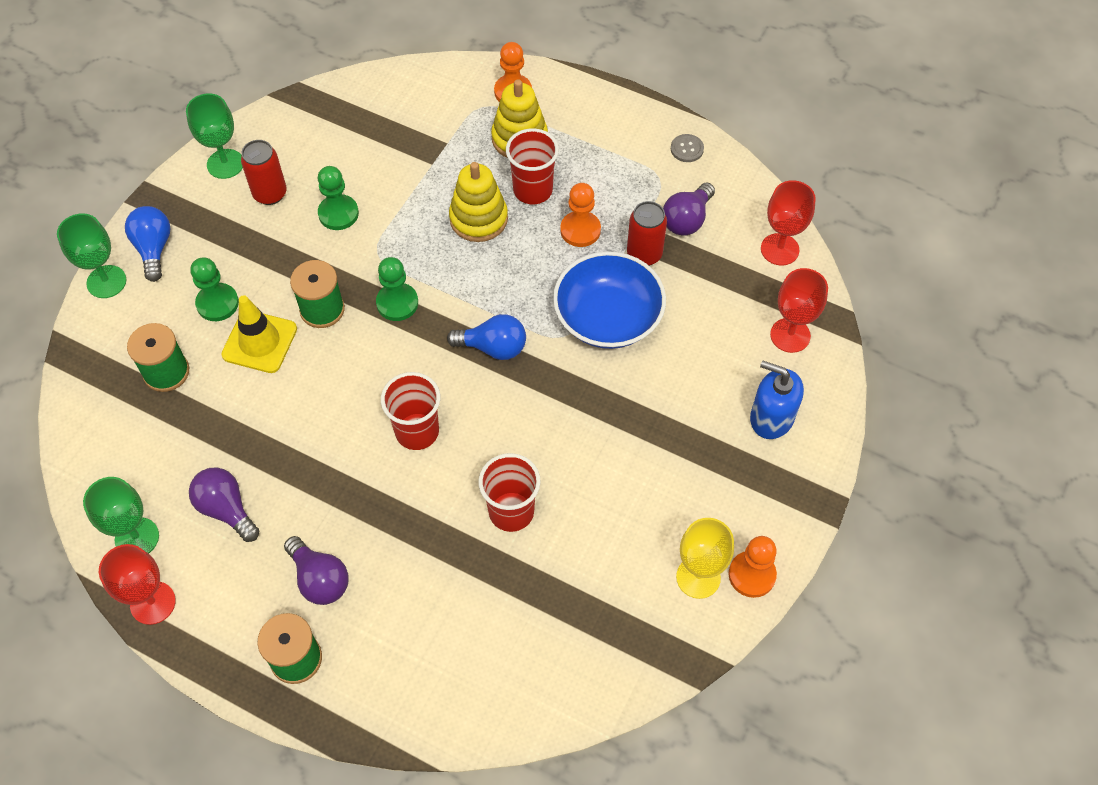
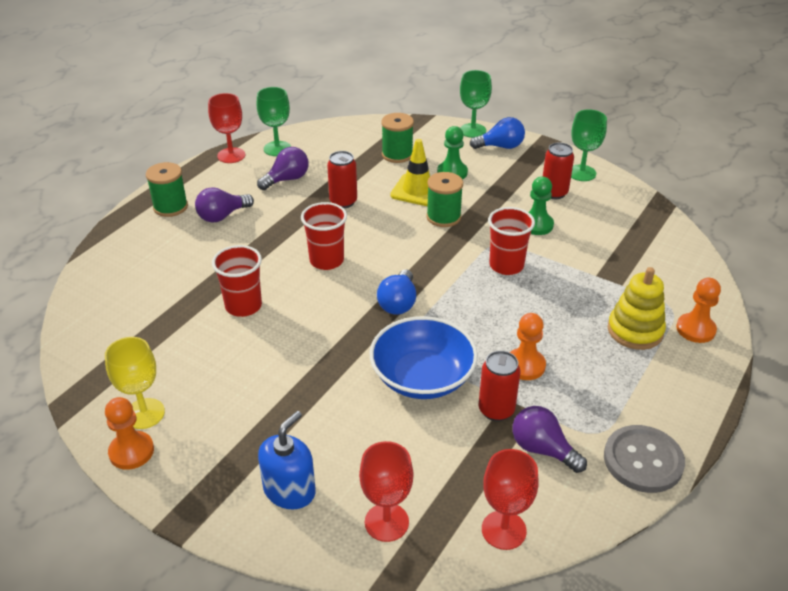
camera: 95 degrees right, 20 degrees down
(286, 428) = (343, 202): none -> red can
(397, 303) = (447, 253): green pawn -> none
(478, 219) = (535, 300): yellow stacking toy -> none
(533, 190) = (571, 336): red cup -> red cup (506, 265)
(687, 149) = (643, 460): grey button -> grey button, size x2.07

